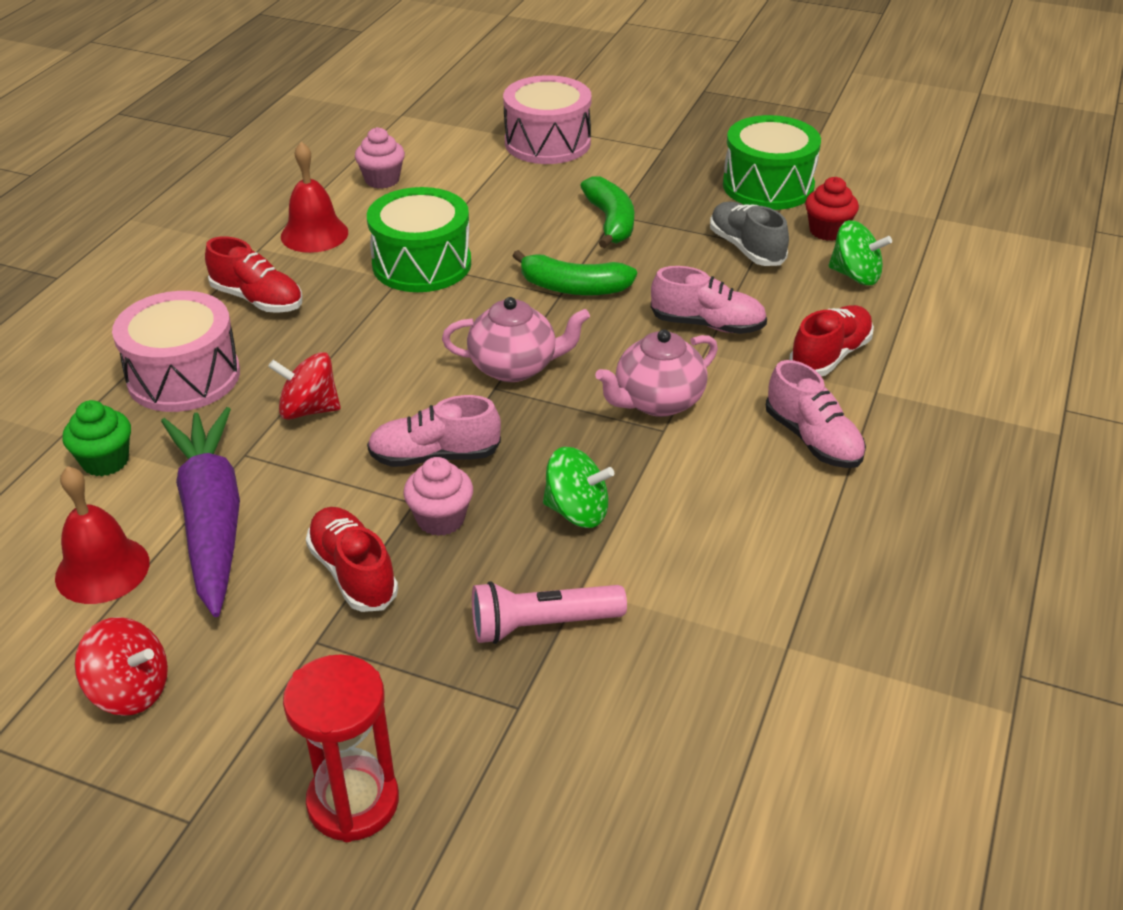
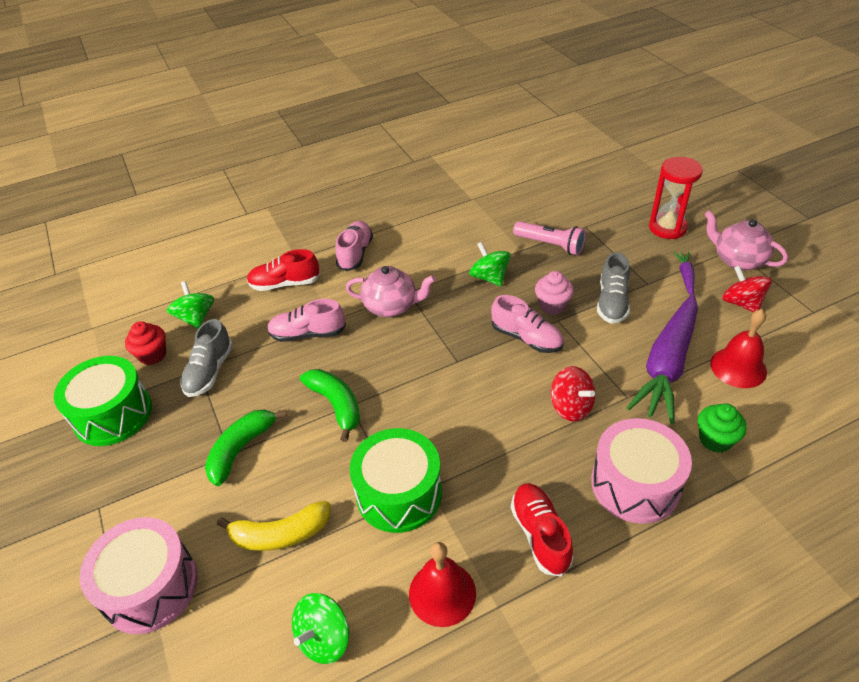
camera: 135 degrees left, 5 degrees up
(256, 693) = (685, 276): none -> purple carrot
(353, 573) = (612, 302): red shoe -> grey shoe
(382, 180) = (324, 638): pink cupcake -> green spinning top
(491, 201) = (280, 534): none -> yellow banana
(515, 367) = (433, 367): pink teapot -> pink teapot (738, 260)
(707, 325) = (308, 334): pink shoe -> pink shoe turned 60 degrees counterclockwise

